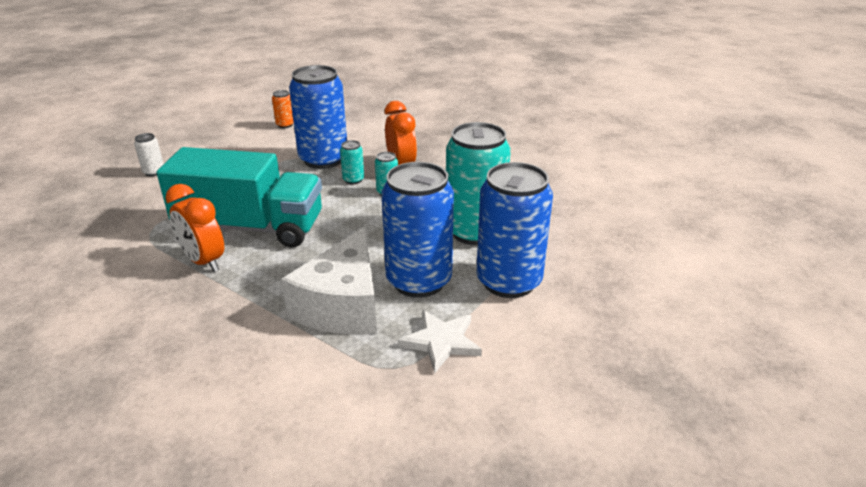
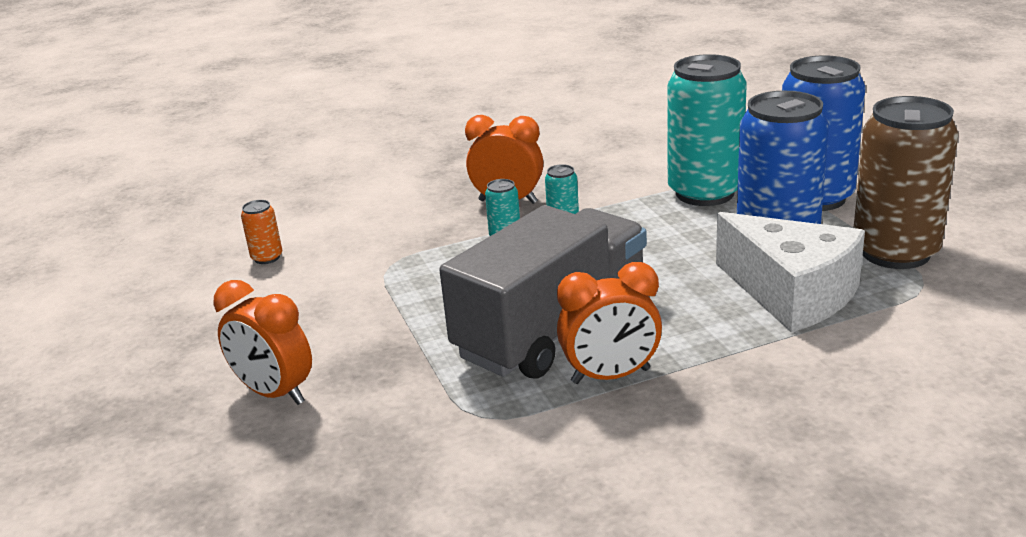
camera: 55 degrees left, 5 degrees down
(154, 172) = (274, 393): white can -> orange clock
(250, 227) = (553, 328): turquoise truck -> grey truck
(323, 159) = (420, 247): blue can -> none
(441, 342) = (895, 252): white star -> brown can

